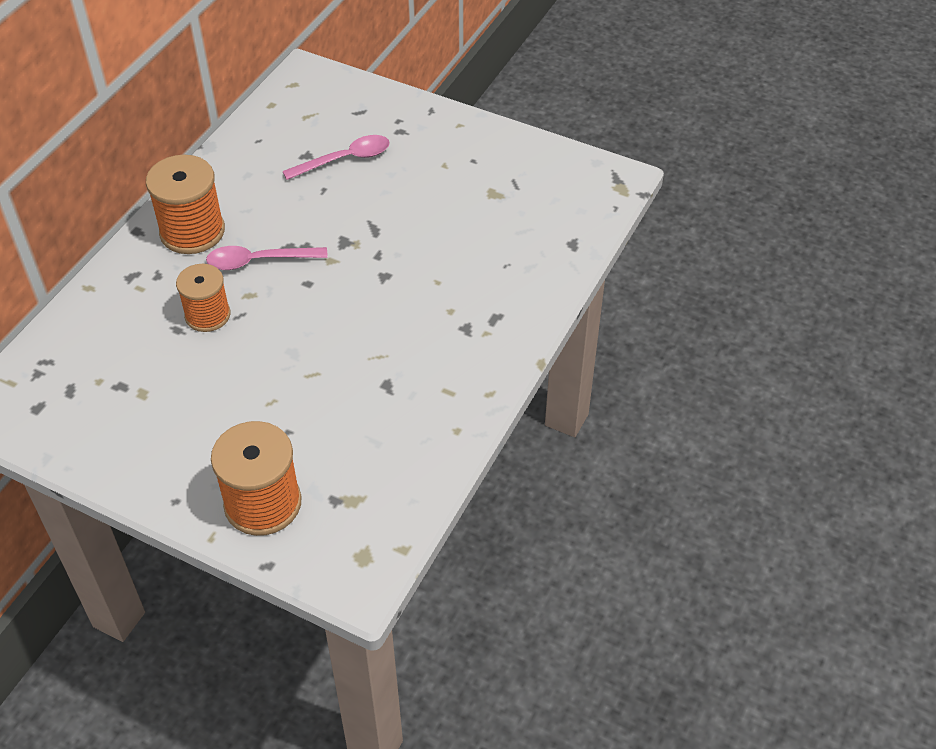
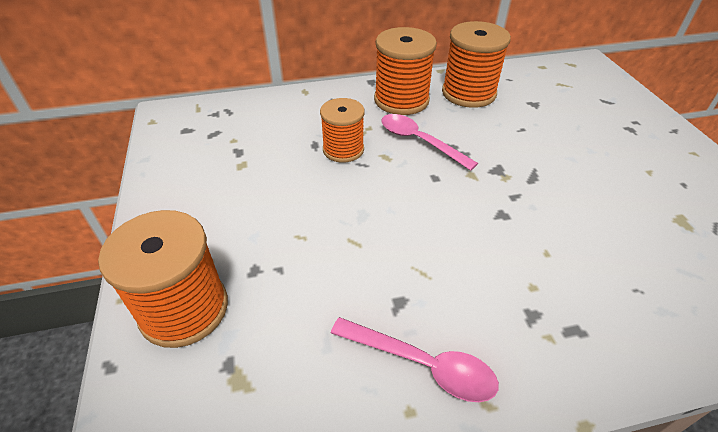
camera: 50 degrees right, 5 degrees down
(241, 182) = (468, 93): none -> orange spool
(345, 159) = (562, 121): pink spoon -> pink spoon (423, 365)

